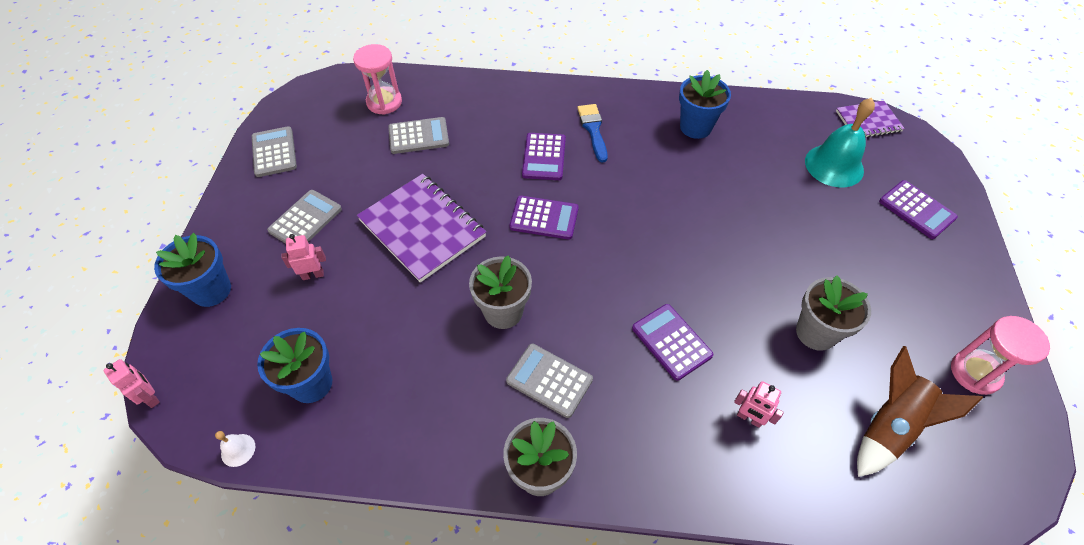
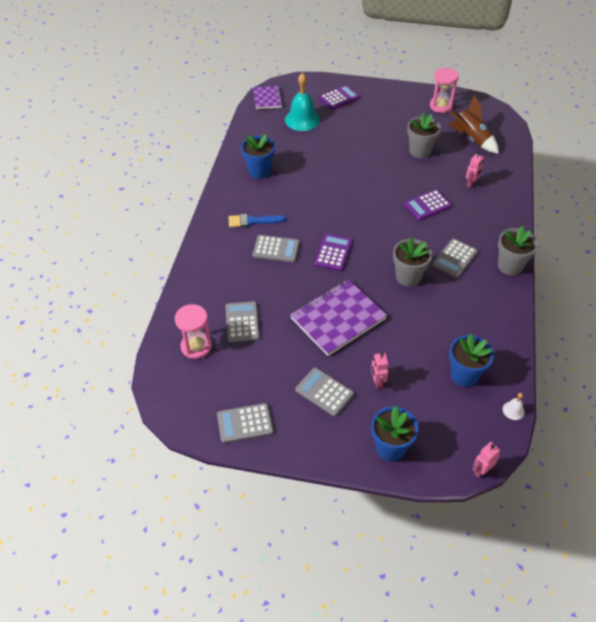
camera: 85 degrees left, 5 degrees down
(544, 157) = (276, 249): purple calculator -> grey calculator

